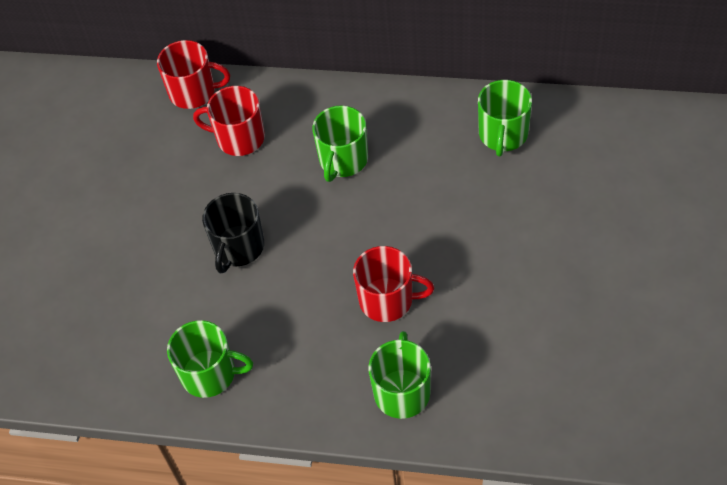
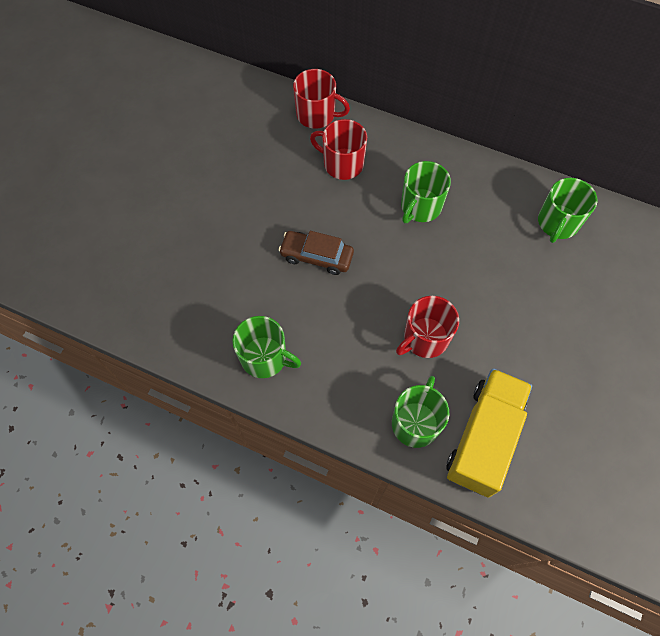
camera: 10 degrees right, 10 degrees up
(238, 247) = (316, 256): black mug -> brown car
(387, 300) = (425, 338): red mug -> red mug turned 120 degrees clockwise
(482, 385) = (483, 438): none -> yellow truck

